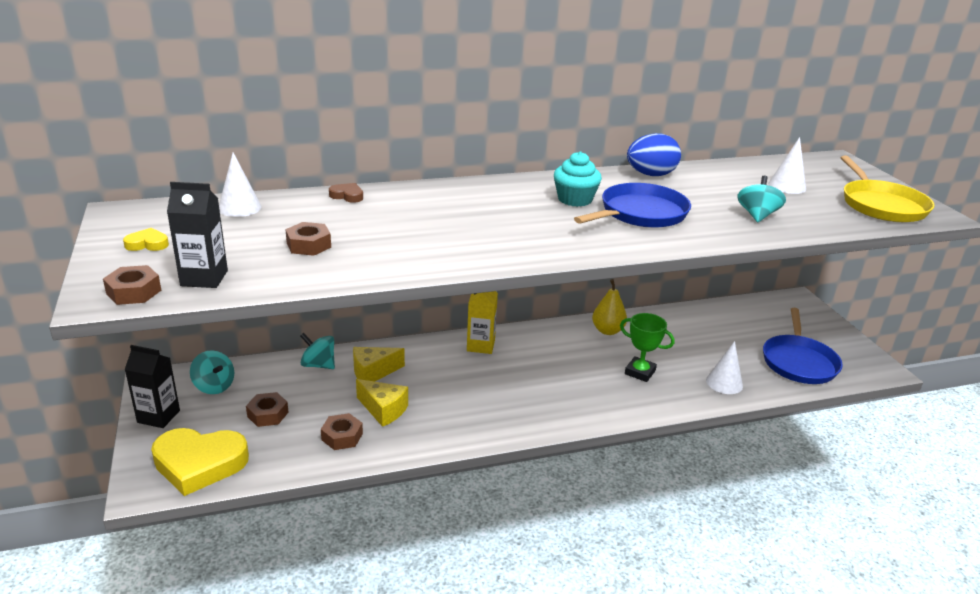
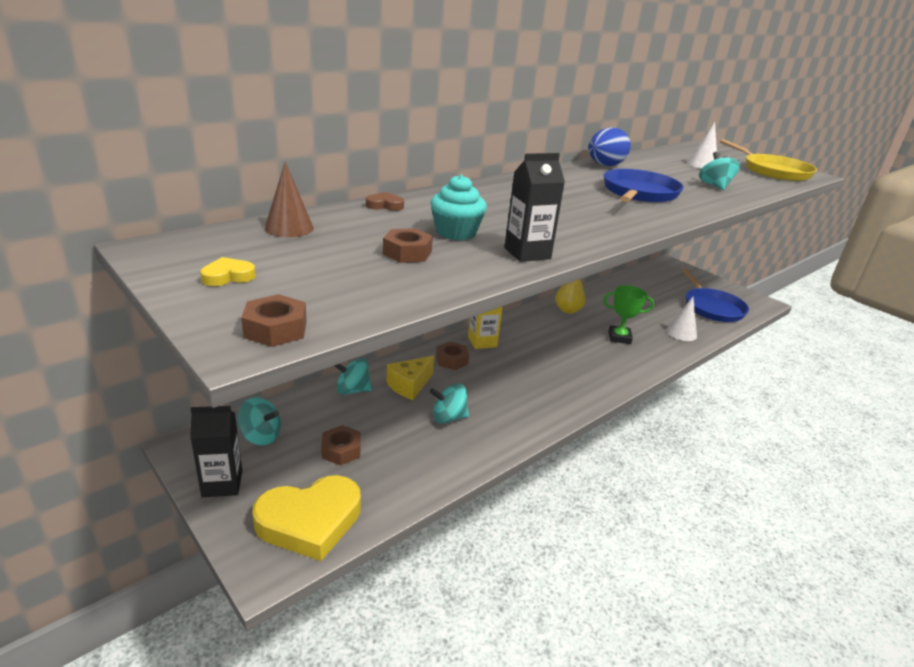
camera: 25 degrees left, 0 degrees up
(204, 278) = (340, 301): black carton -> black carton (527, 253)
(239, 208) = (289, 228): white cone -> brown cone
(342, 436) = (432, 452): brown nut -> brown nut (451, 360)
(383, 410) = (448, 417): yellow cheese -> turquoise spinning top
(575, 199) = (578, 188): turquoise cupcake -> turquoise cupcake (456, 233)

